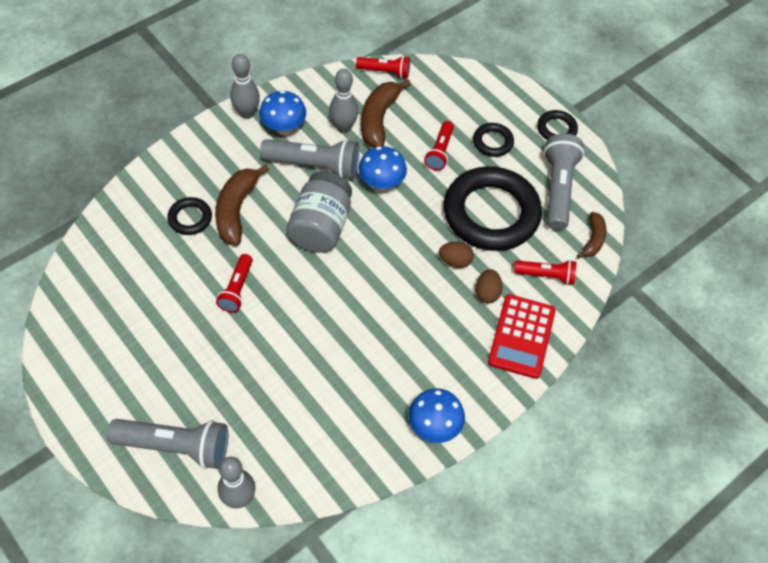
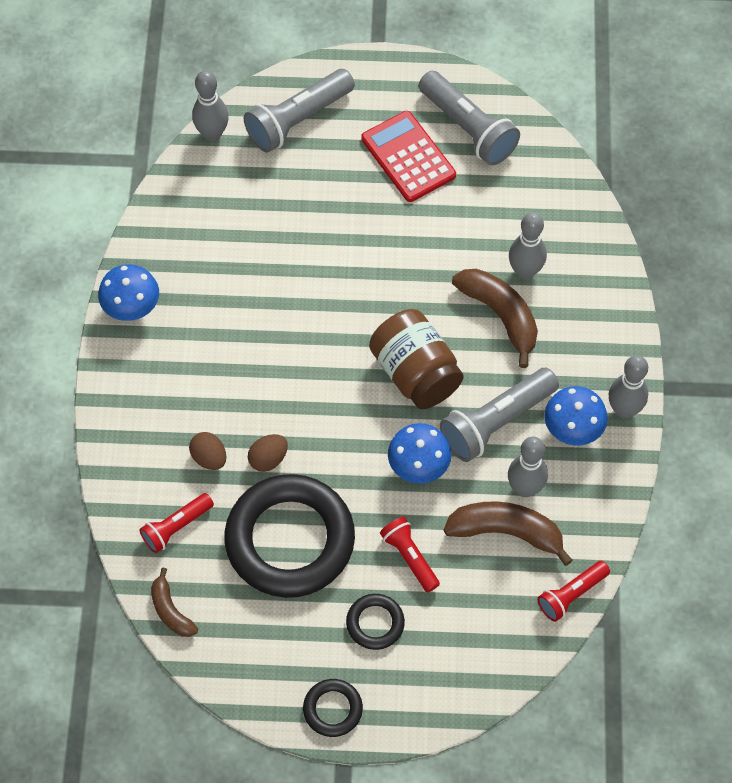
camera: 135 degrees right, 5 degrees up
(190, 218) = (525, 271): black ring -> grey bowling pin
(237, 289) = (408, 257): red flashlight -> none
(321, 227) = (415, 373): grey jar -> brown jar
(379, 119) = (506, 532): brown banana -> brown banana turned 45 degrees counterclockwise
(521, 336) = (140, 448): red calculator -> red calculator (408, 157)
(558, 189) = (258, 634): grey flashlight -> grey flashlight (468, 128)

